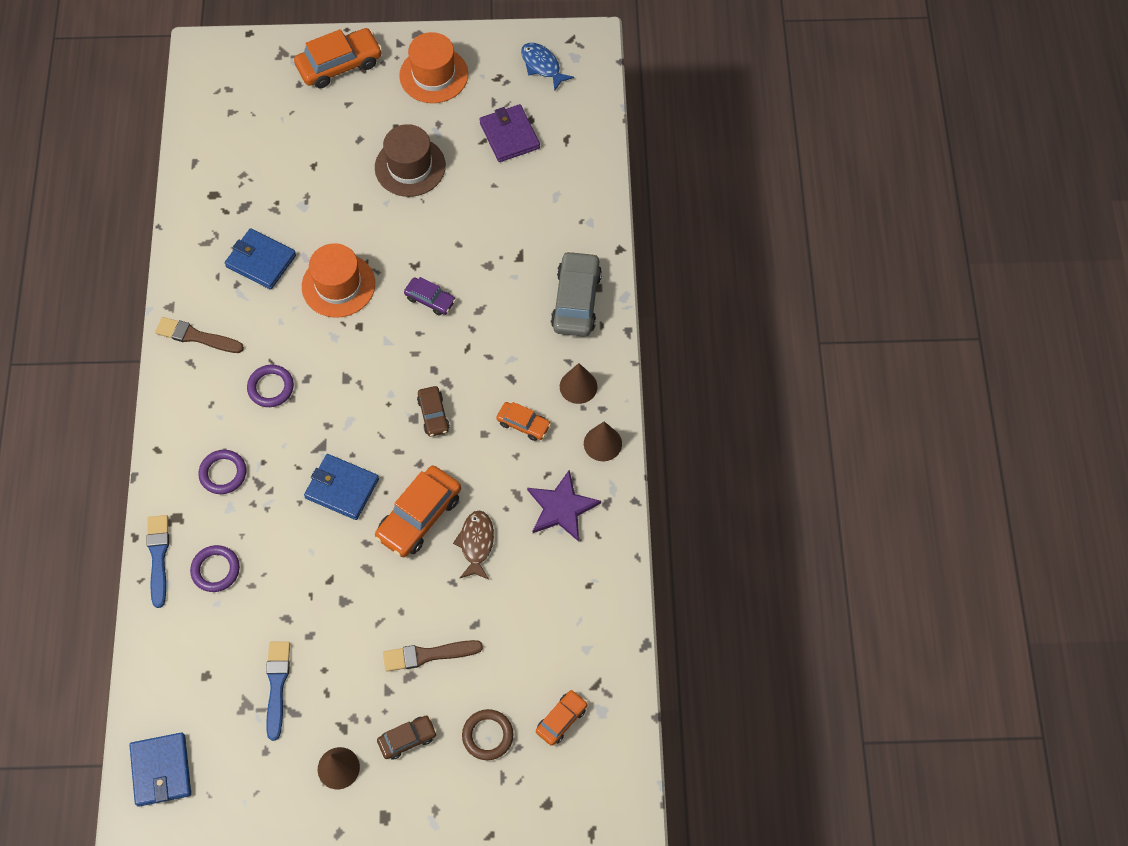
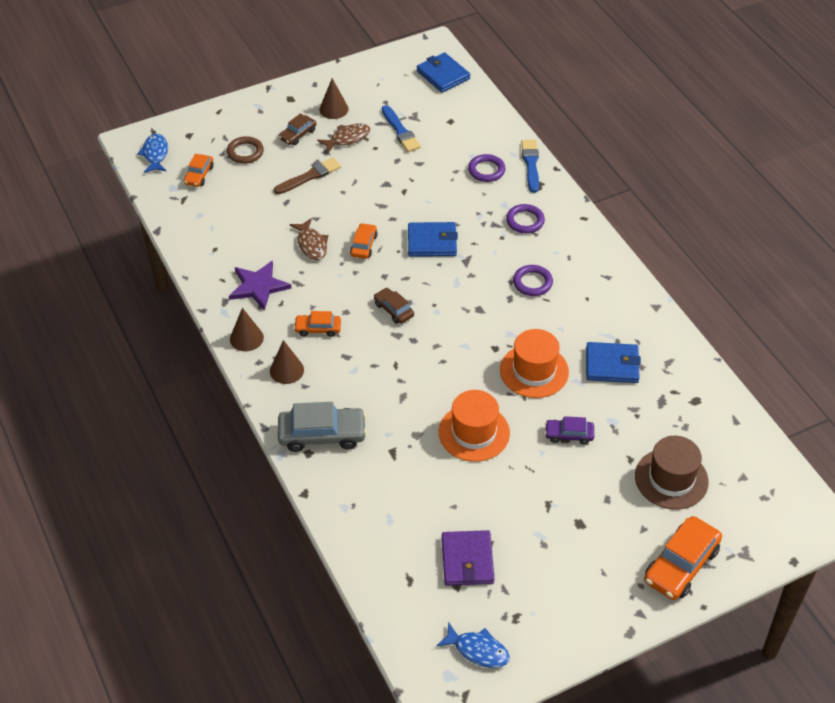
camera: 155 degrees right, 15 degrees down
(158, 557) = (531, 164): blue brush -> blue brush turned 150 degrees counterclockwise
(196, 336) = (617, 294): brown brush -> none
(349, 702) = (347, 138): none -> brown fish
(410, 167) = (542, 492): brown hat -> brown hat (671, 479)
(419, 516) = (363, 245): orange car -> orange car, size x0.56
(430, 299) = (449, 389): purple car -> purple car (569, 435)
(434, 75) = (581, 593): orange hat -> orange hat (474, 432)
(509, 135) = (467, 560): purple wallet -> purple wallet turned 45 degrees clockwise
(576, 300) = (322, 435): grey car -> grey car turned 75 degrees counterclockwise
(603, 785) = (155, 154): none -> blue fish

